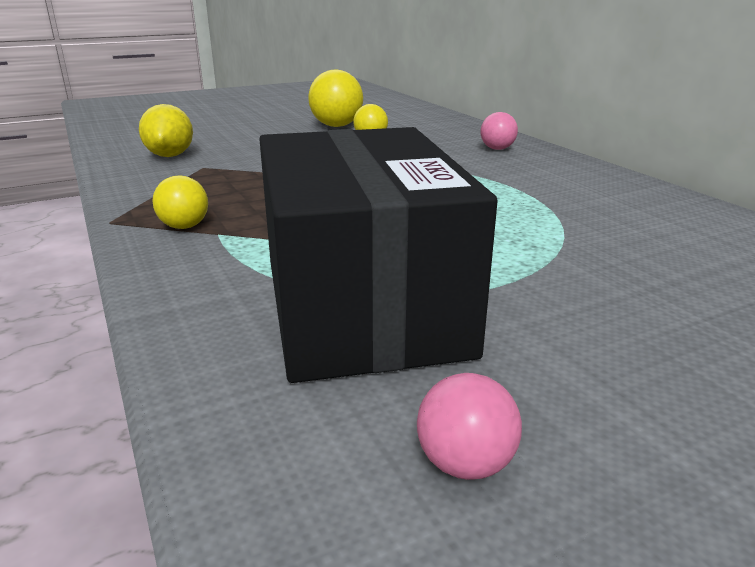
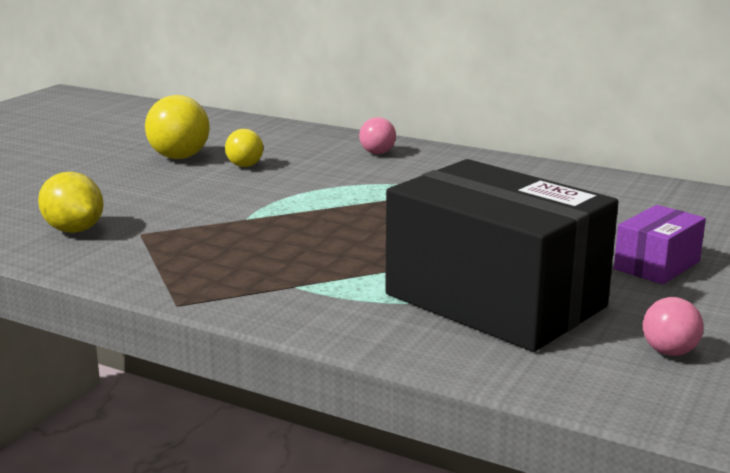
camera: 35 degrees left, 5 degrees down
(184, 227) = (255, 289): yellow ball -> none
(638, 328) = (657, 265): none -> purple box

